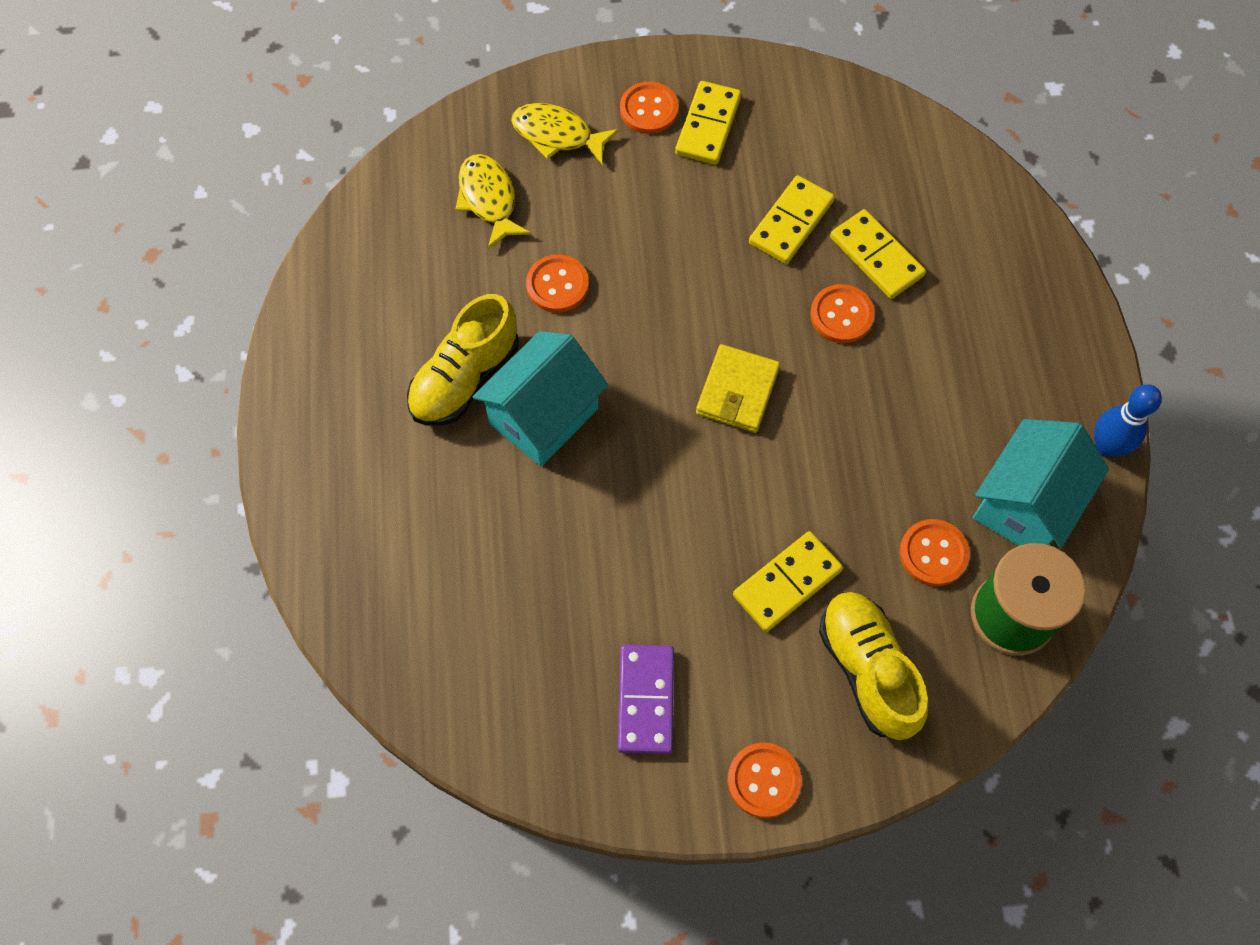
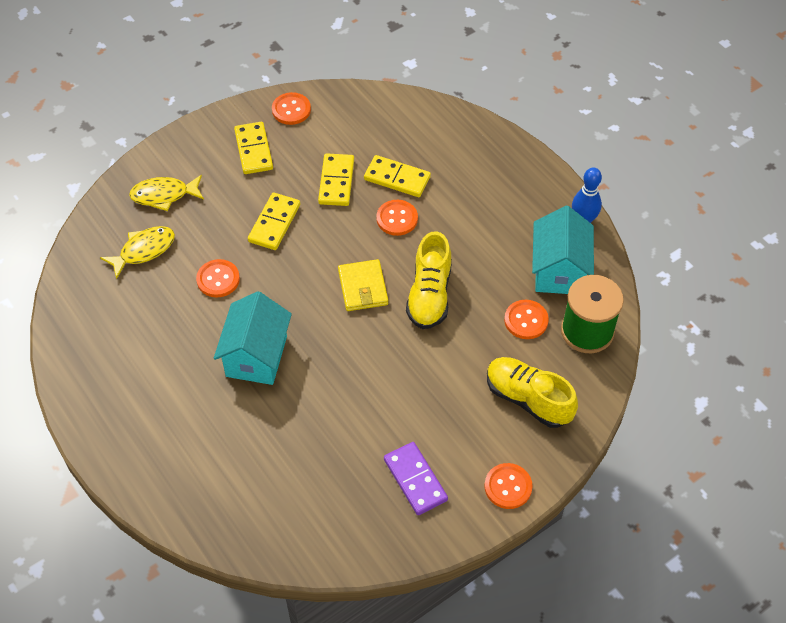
camera: 30 degrees left, 10 degrees down
(465, 378) = (194, 358): yellow shoe -> yellow shoe (429, 295)
(489, 199) = (144, 250): yellow fish -> yellow fish turned 105 degrees clockwise
(649, 109) = (212, 156): orange button -> orange button (291, 110)
(787, 583) = (456, 376): yellow domino -> yellow domino (274, 223)

